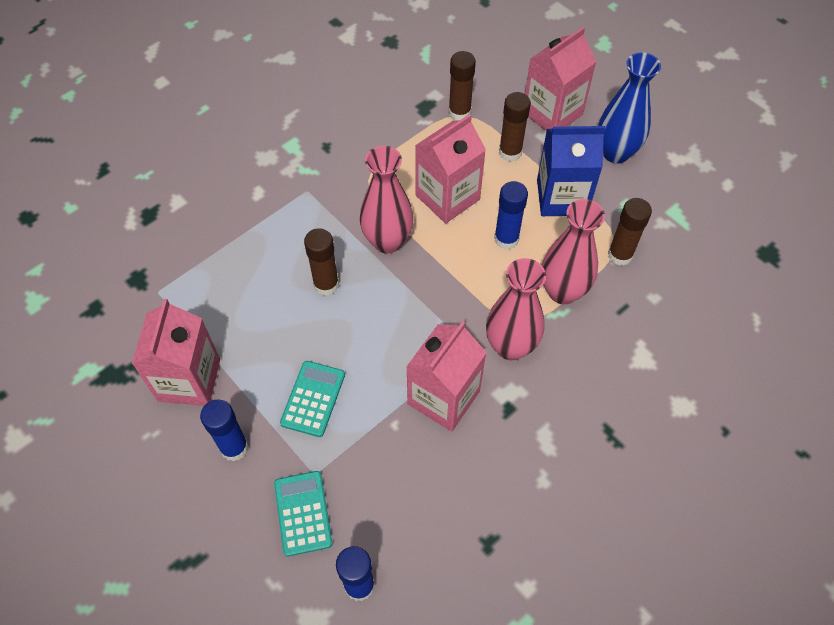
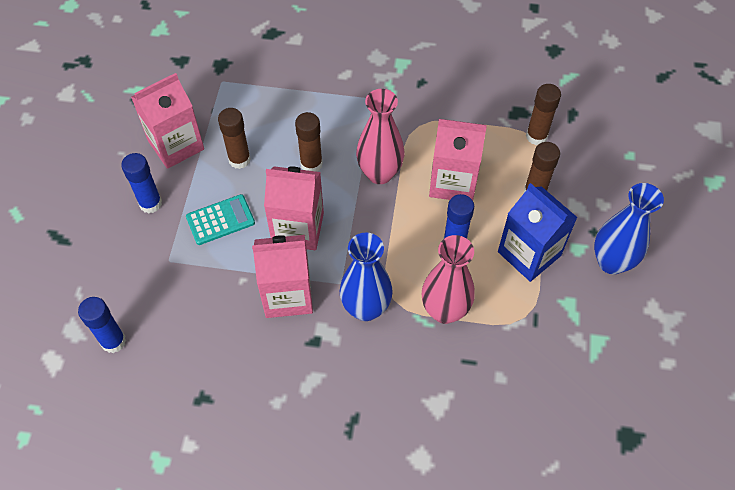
camera: 50 degrees right, 0 degrees up
(303, 513) = (137, 274): turquoise calculator -> none
(510, 346) = (366, 308): pink vase -> blue vase
(552, 113) = (602, 194): pink carton -> pink carton (298, 228)
(620, 255) = (516, 328): brown glue stick -> brown glue stick (239, 159)

